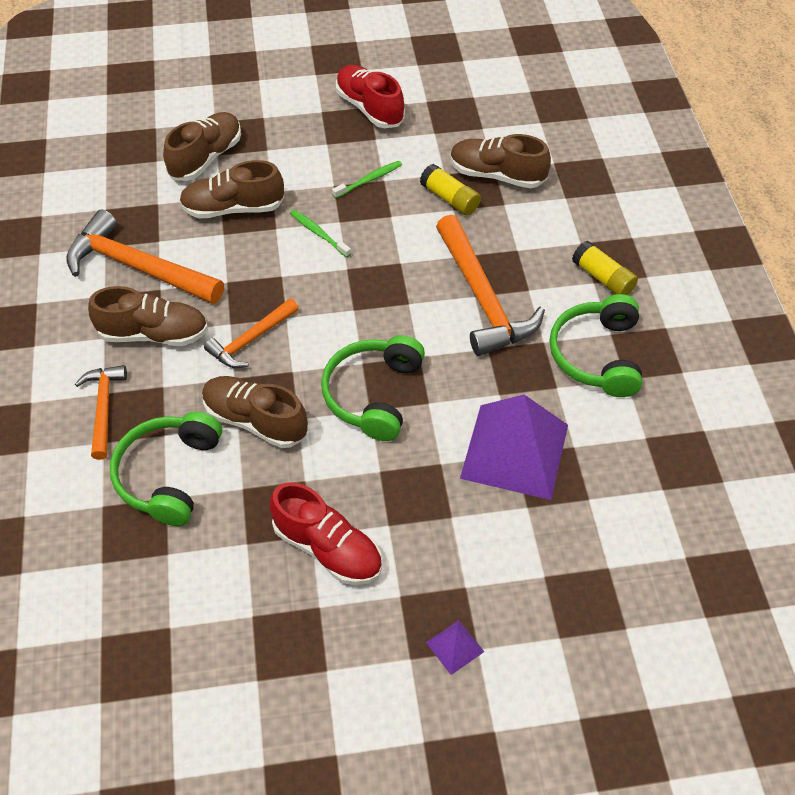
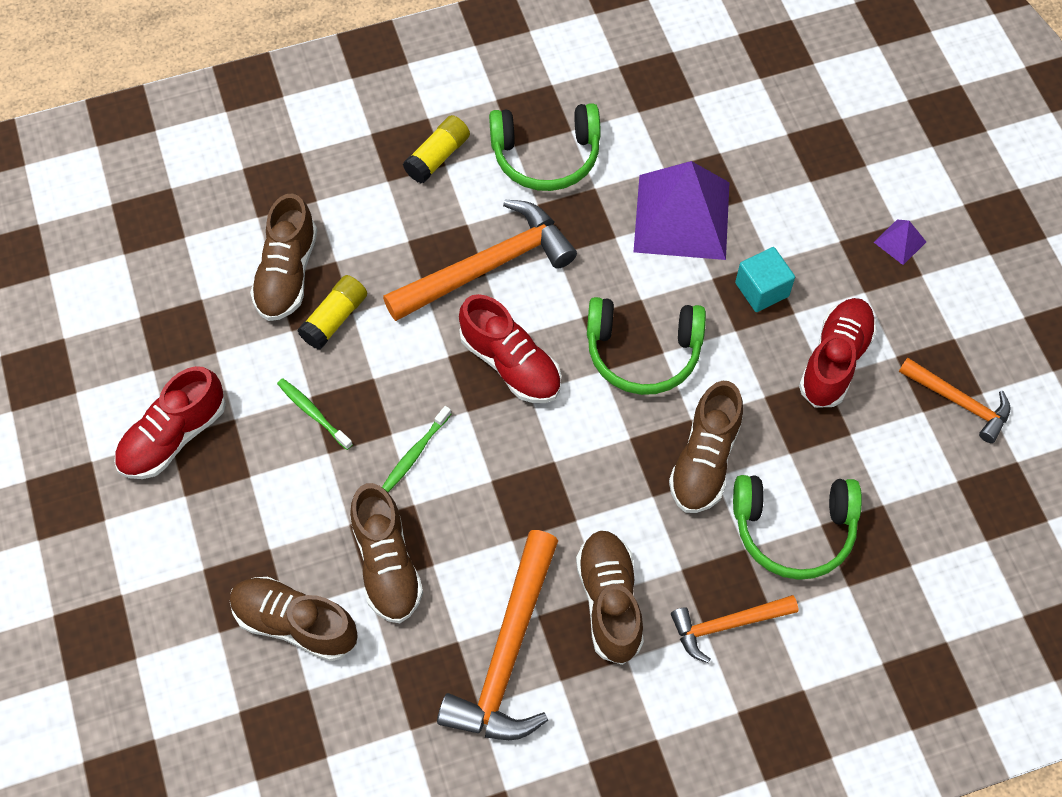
camera: 100 degrees left, 10 degrees up
(251, 340) = (595, 491): orange hammer -> orange hammer (959, 402)
(383, 301) = (511, 364): none -> red shoe
(420, 502) = (762, 289): none -> turquoise cube

